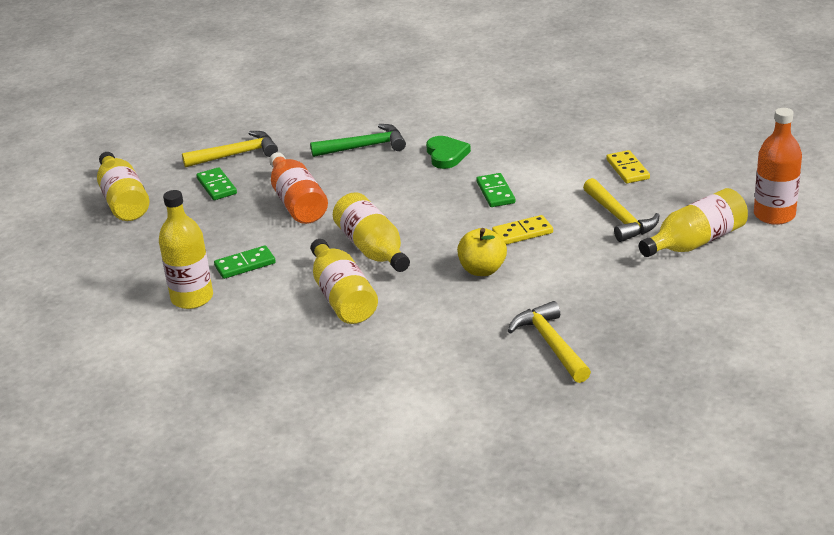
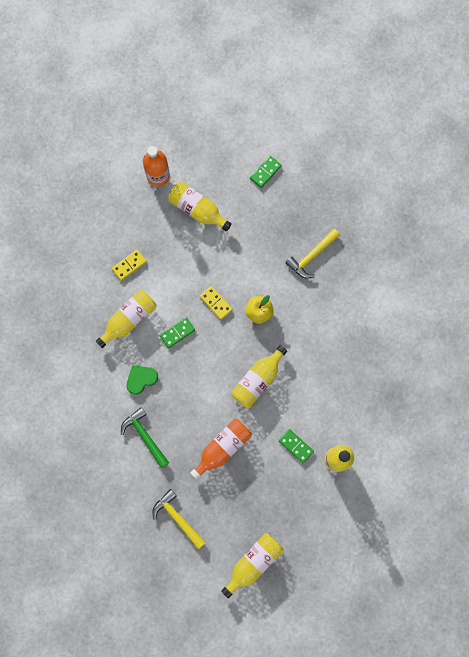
camera: 115 degrees left, 45 degrees up
(217, 186) = (219, 510): green domino -> green domino (265, 172)
(342, 297) = (308, 376): yellow bottle -> yellow bottle (129, 320)
(619, 218) = (185, 255): yellow hammer -> none

